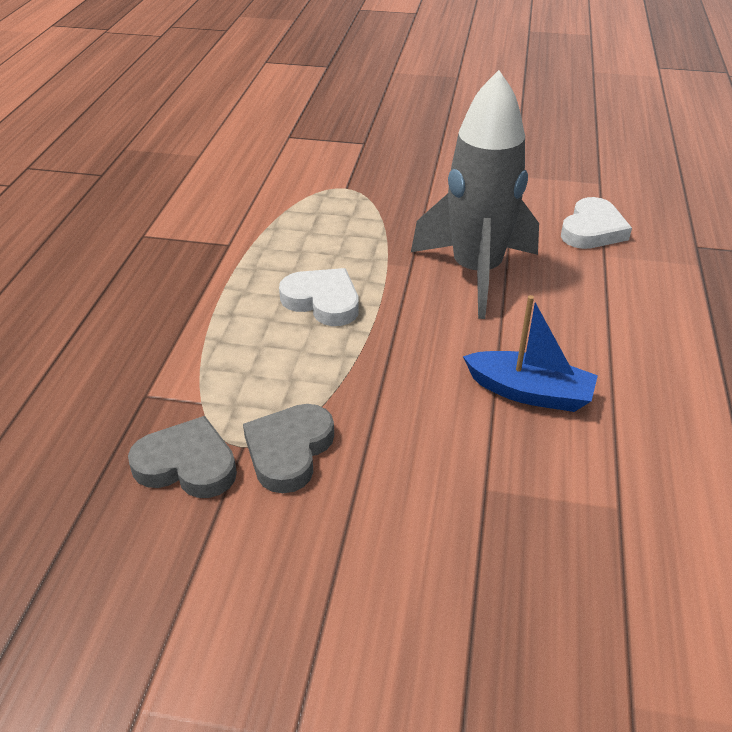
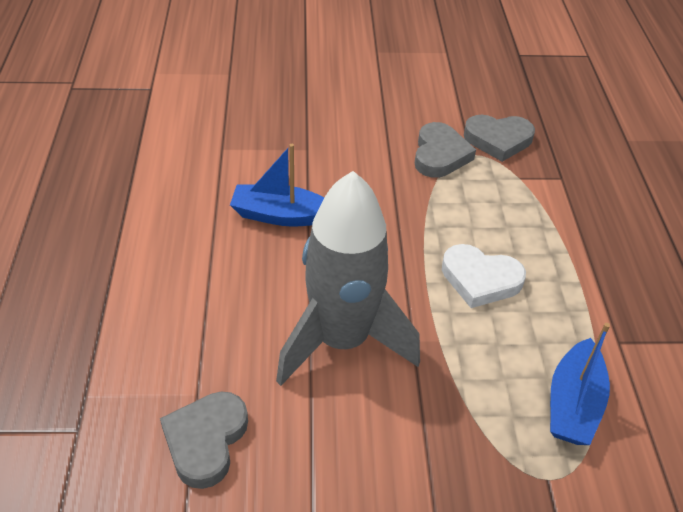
camera: 165 degrees right, 5 degrees up
(299, 216) = (573, 404): none -> blue boat
(592, 230) = (206, 441): white heart -> grey heart

